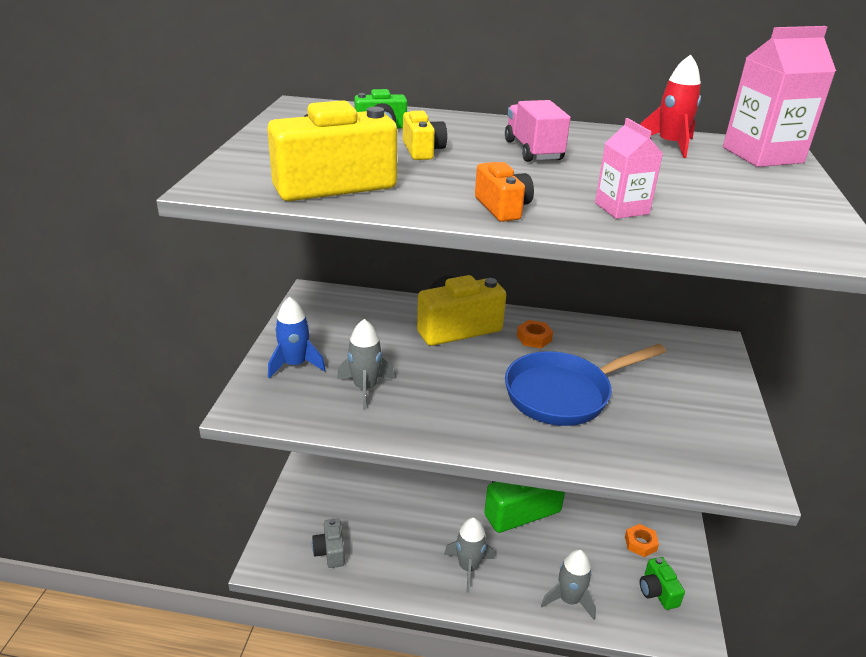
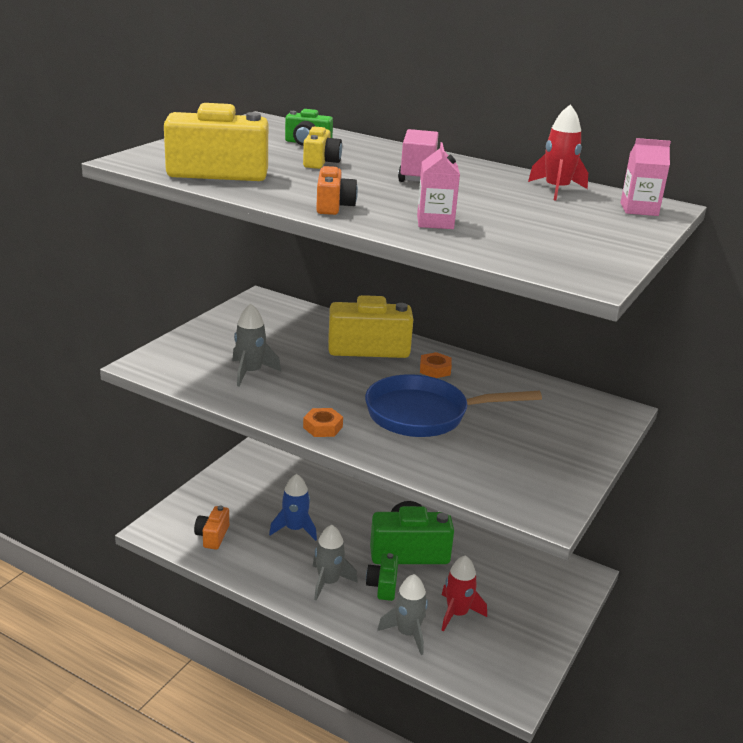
camera: 20 degrees right, 5 degrees down
(295, 364) = (205, 344): blue rocket -> blue rocket (295, 529)
(330, 551) = (212, 536): grey camera -> orange camera
(597, 562) = (457, 613): none -> red rocket
(640, 543) = (513, 611): orange nut -> orange nut (323, 427)
(657, 591) = (502, 653): green camera -> green camera (383, 586)
(762, 155) = (639, 209): pink carton -> pink carton, size x0.59

